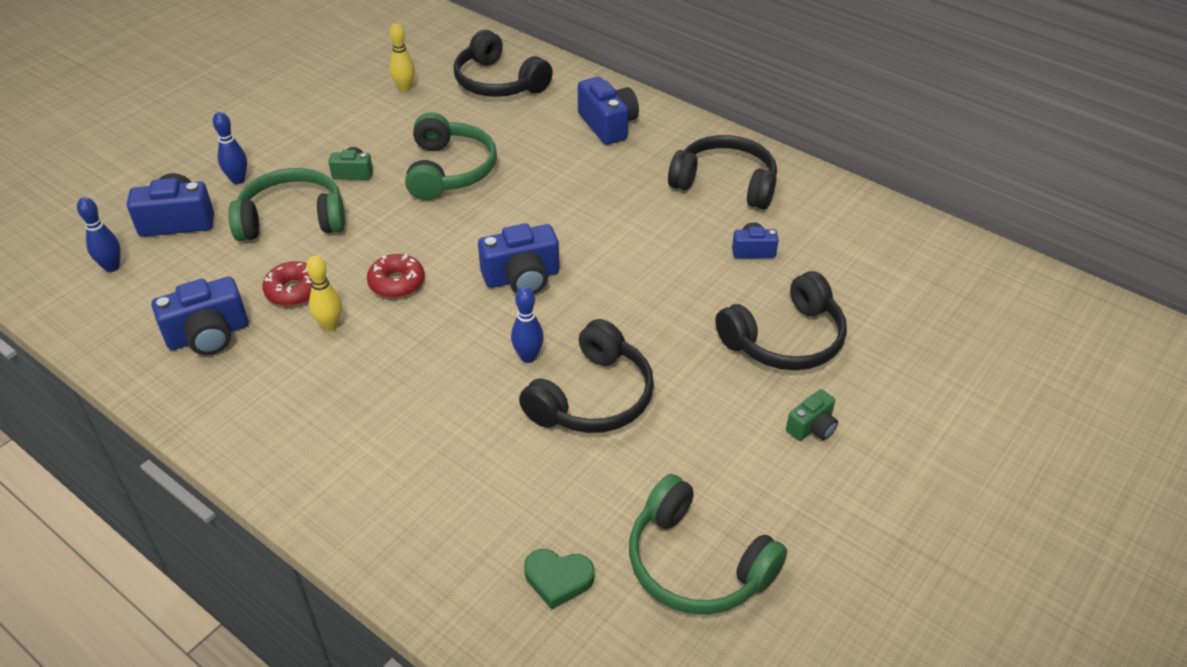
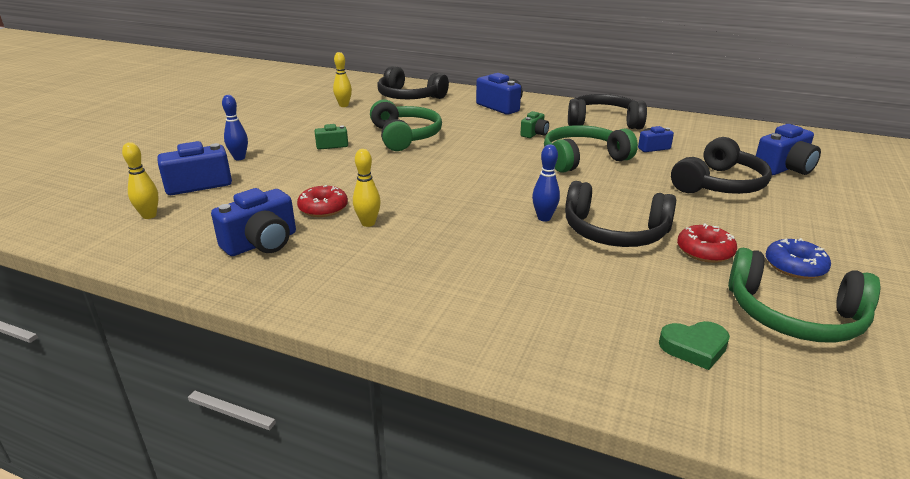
camera: 15 degrees left, 15 degrees down
(112, 267) = (149, 216): blue bowling pin -> yellow bowling pin
(292, 219) = (297, 172): green headphones -> green headphones (582, 159)
(397, 283) = (407, 193): red donut -> red donut (704, 251)
(522, 277) = (502, 179): blue camera -> blue camera (784, 168)
(593, 397) = (614, 232): black headphones -> black headphones turned 90 degrees clockwise
(760, 496) = (795, 266): none -> blue donut
(812, 427) = (787, 224): green camera -> green camera (534, 134)

